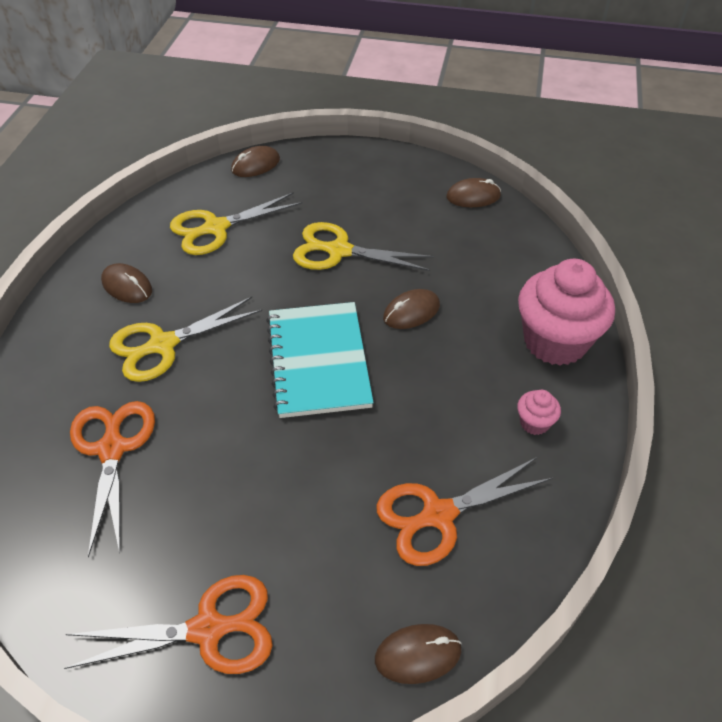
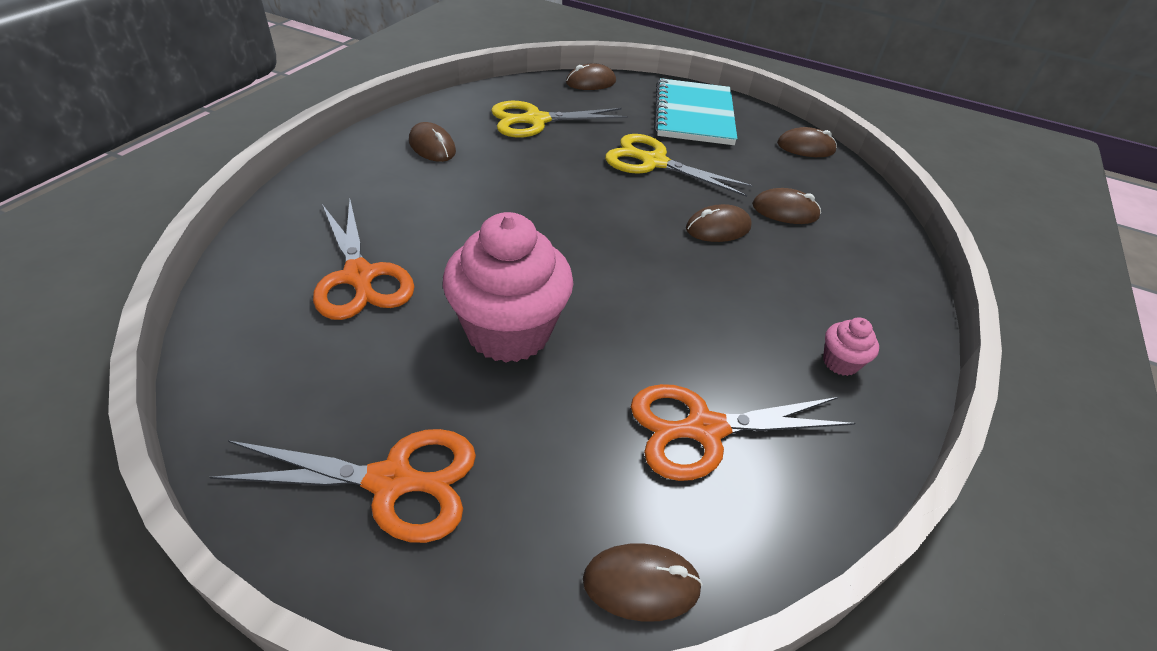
camera: 10 degrees right, 5 degrees down
(112, 449) = (359, 276): orange scissors -> orange scissors turned 150 degrees clockwise
(163, 345) = (448, 200): yellow scissors -> none
(318, 361) = (605, 249): turquoise notebook -> turquoise notebook (694, 115)
(466, 277) = (785, 211): none -> brown mouse
(555, 342) = (877, 289): pink cupcake -> pink cupcake (509, 332)

